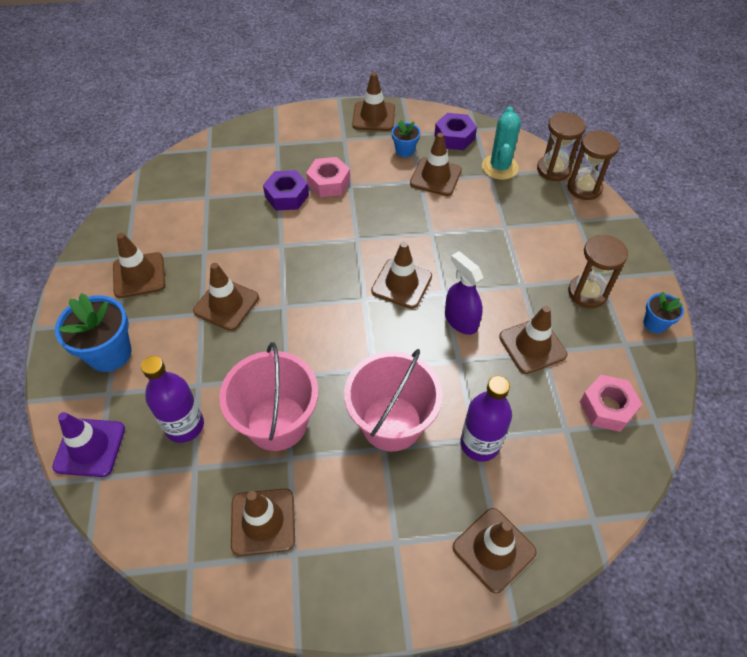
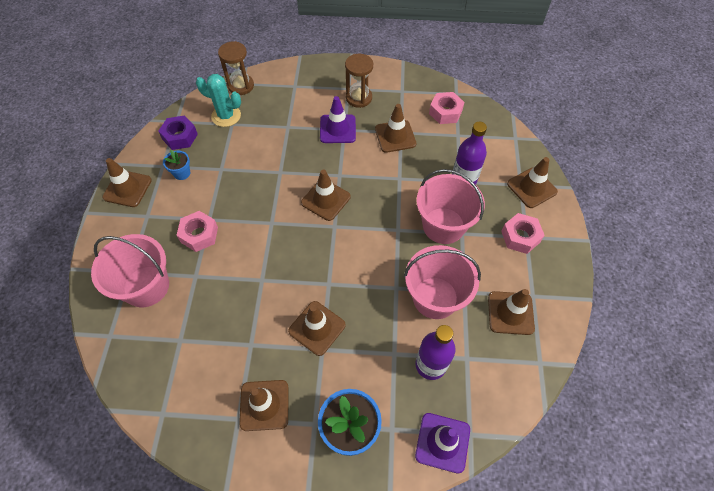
camera: 80 degrees left, 5 degrees up
(262, 159) = (146, 286): none -> pink bucket
(287, 196) = (204, 269): purple nut -> none
(394, 533) = (520, 237): none -> pink nut
(435, 177) = (221, 158): brown traffic cone -> none
(460, 320) = (367, 170): purple spray bottle -> none
(520, 278) = (337, 129): none -> purple traffic cone
(584, 188) = (265, 74): brown hourglass -> none
(655, 324) = (390, 73): blue flower pot -> none

